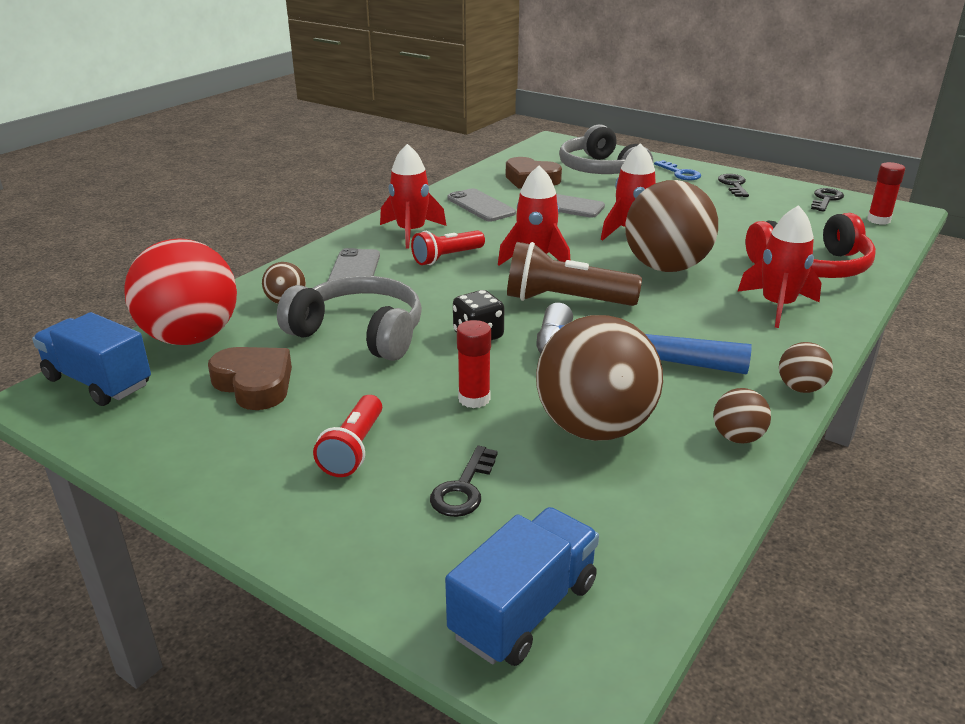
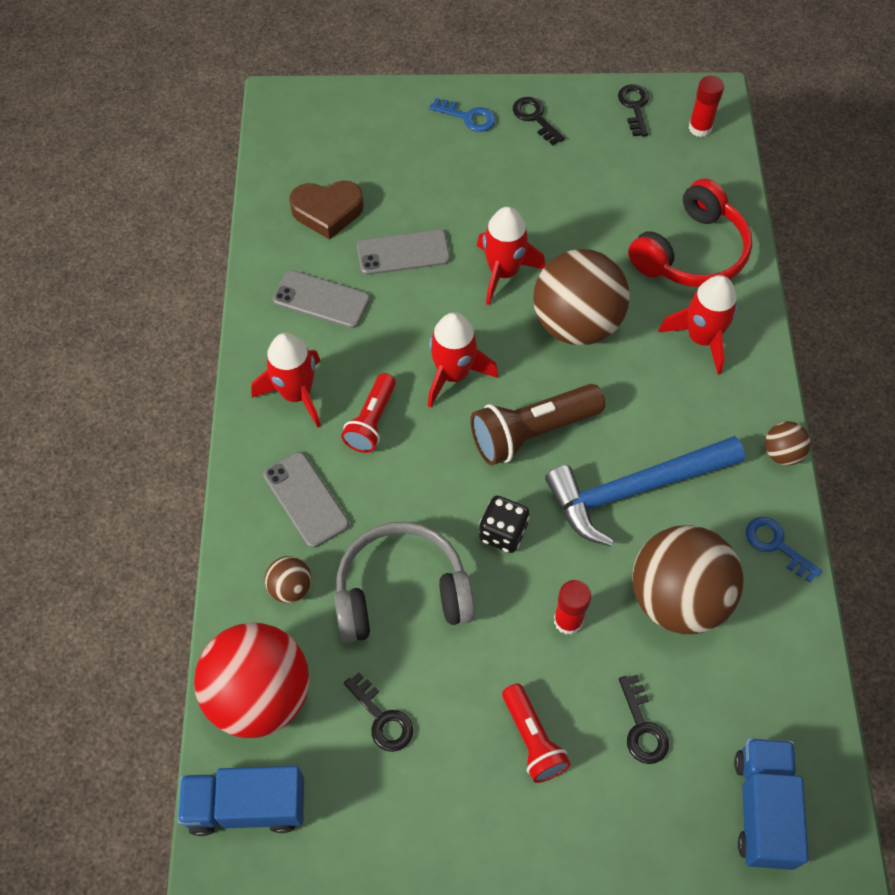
camera: 35 degrees left, 30 degrees up
(254, 384) = (382, 718): brown heart -> black key
(601, 170) = (384, 151): grey headphones -> none
(737, 437) = (776, 545): brown ball -> blue key

